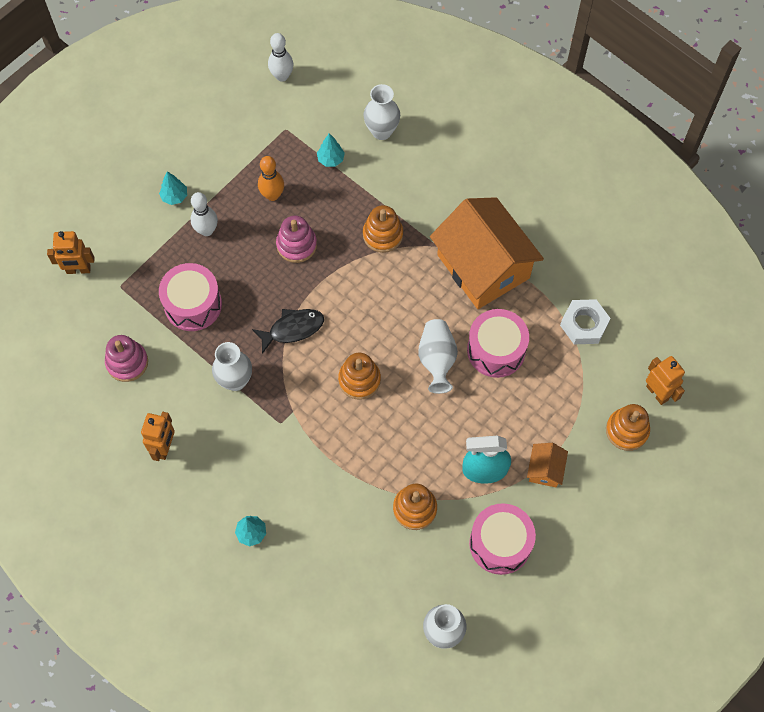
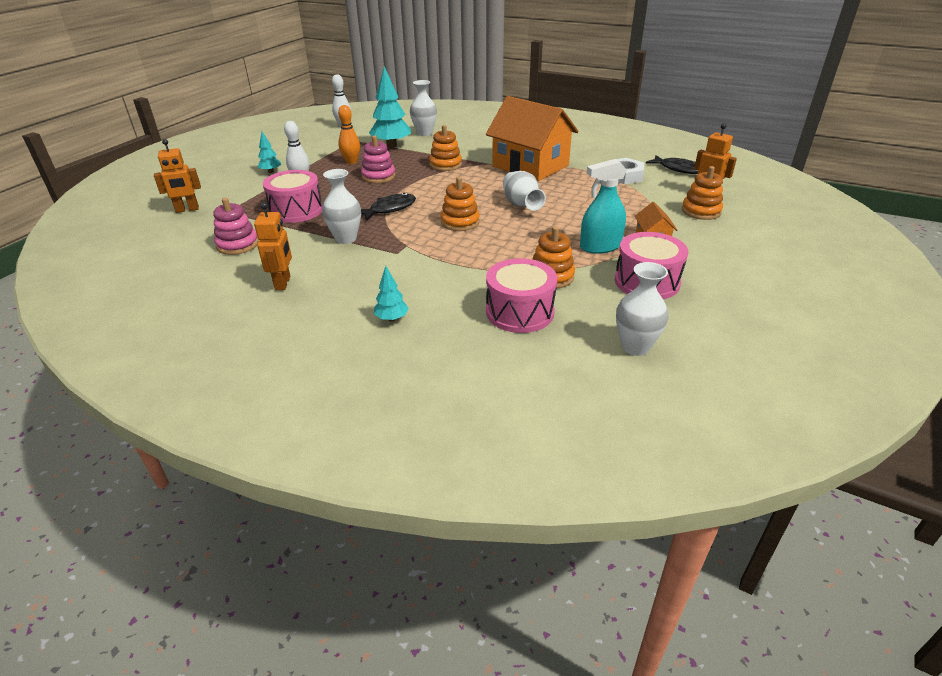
camera: 15 degrees left, 30 degrees down
(331, 159) = (391, 145): turquoise tree -> turquoise tree, size x1.97
(496, 350) = (566, 194): pink drum -> pink drum (520, 312)
(657, 325) = (678, 169): none -> black fish

